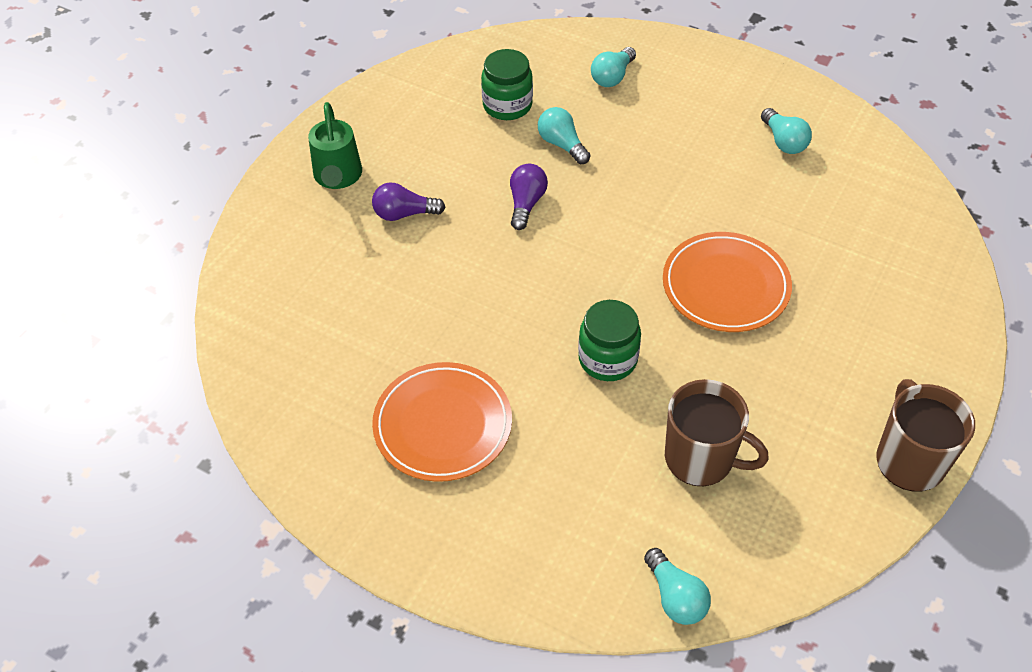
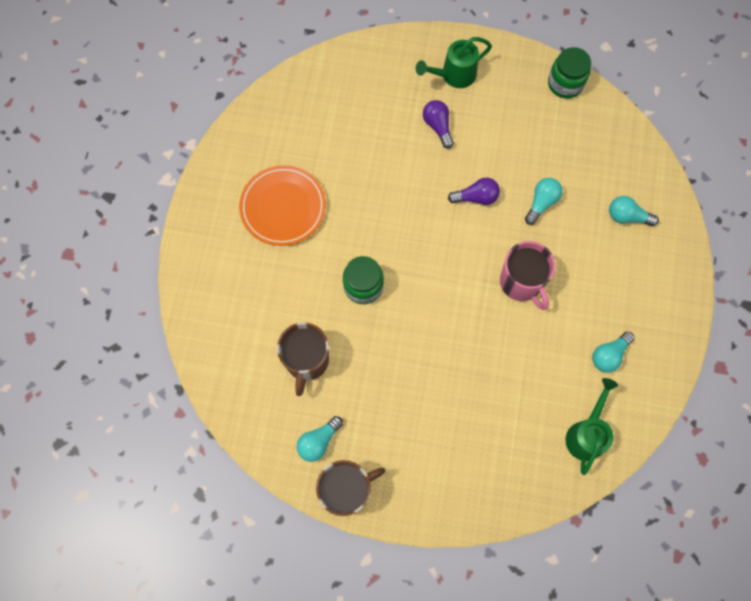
camera: 70 degrees right, 20 degrees up
(507, 105) = (565, 155): green jar -> green jar (565, 83)
(662, 193) = (521, 283): none -> pink mug
(675, 597) = (209, 369): turquoise light bulb -> turquoise light bulb (319, 441)
(725, 286) = (451, 345): orange plate -> none
(879, 189) = (586, 434): none -> green watering can

